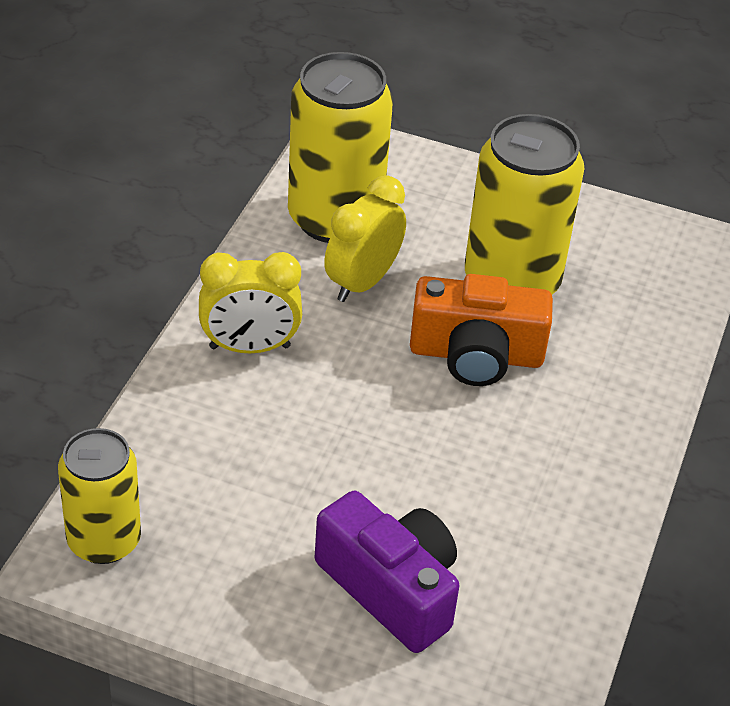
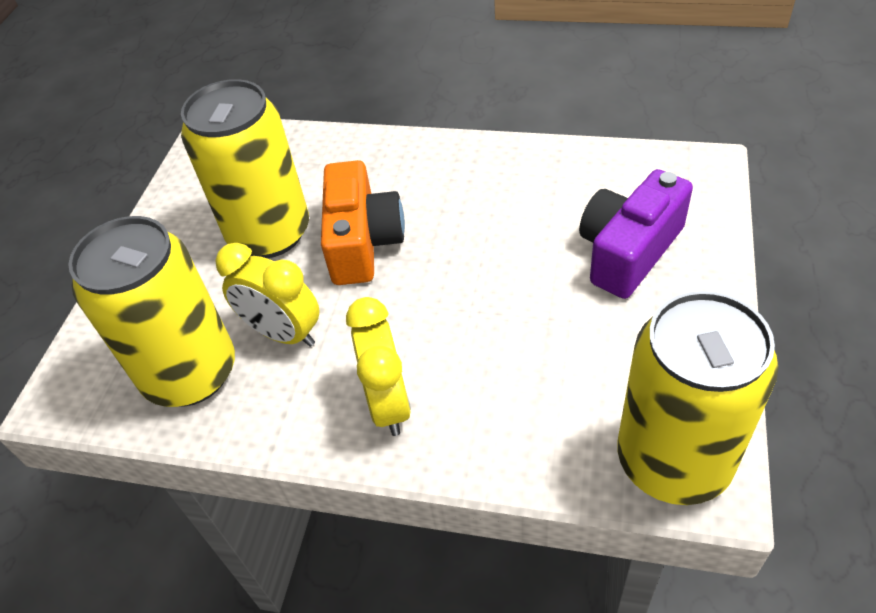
camera: 90 degrees left, 5 degrees up
(104, 540) = (673, 460): yellow can -> yellow can, size x1.57

